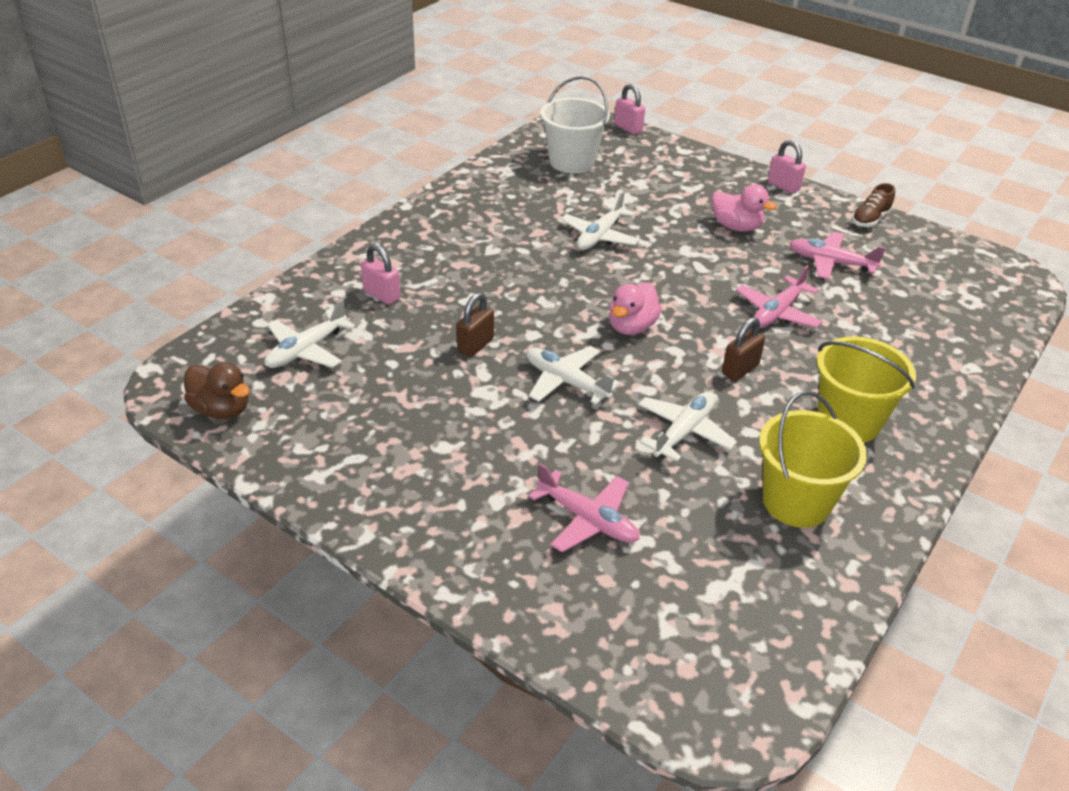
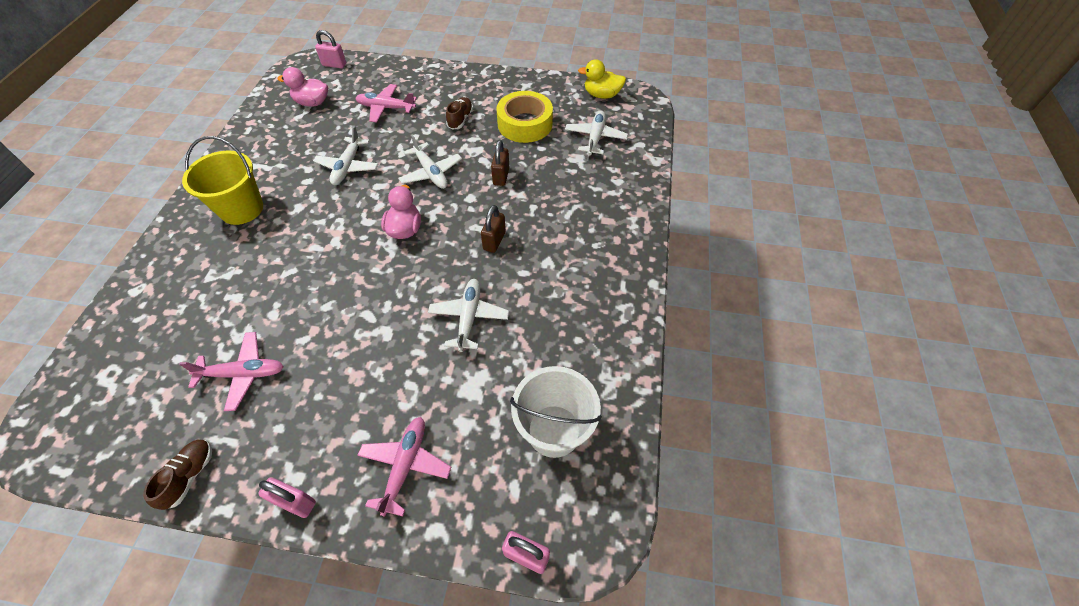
camera: 155 degrees right, 15 degrees up
(221, 409) = (601, 95): brown duck -> yellow duck
(382, 295) = (589, 189): pink padlock -> pink padlock (334, 65)
(383, 405) = (525, 124): none -> yellow tape
(474, 449) = (460, 119): none -> brown shoe
(566, 382) = (431, 173): white plane -> white plane turned 45 degrees clockwise
(736, 227) = (343, 390): pink duck -> pink duck (312, 103)
(740, 369) = (318, 222): brown padlock -> brown padlock (494, 241)
(777, 312) = (294, 287): pink plane -> pink plane (405, 465)
(796, 502) = (277, 150): yellow bucket -> none

